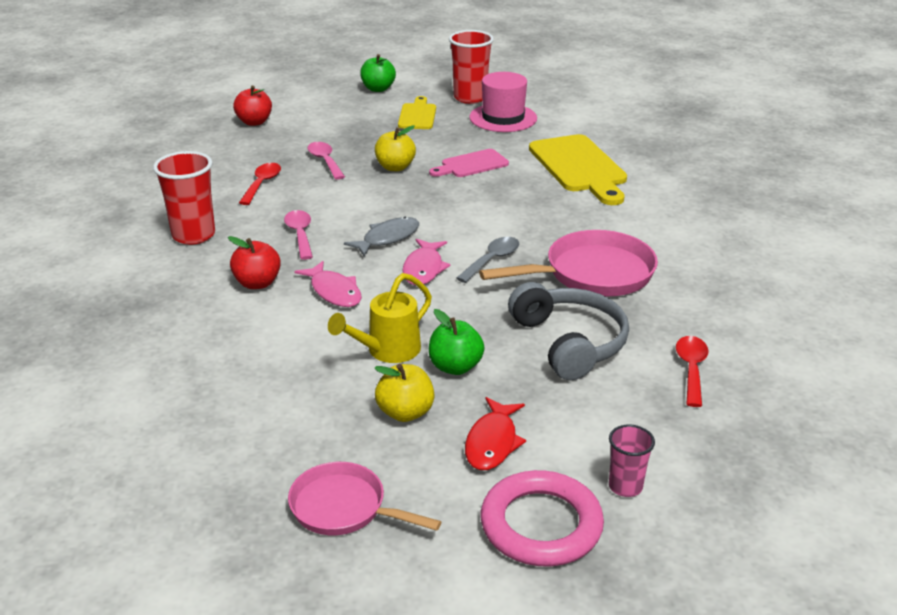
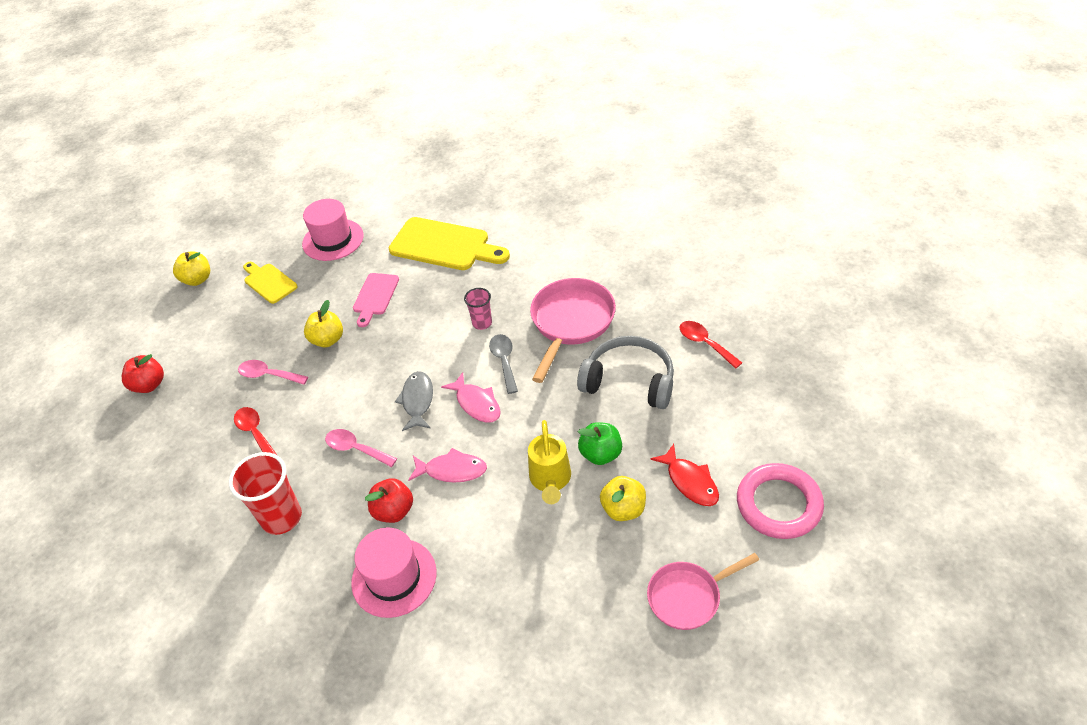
camera: 45 degrees left, 15 degrees up
(189, 316) = (394, 577): none -> pink hat
(378, 89) = (197, 279): green apple -> yellow apple
(470, 98) = (281, 238): red cup -> none
(625, 486) = (778, 444): pink cup -> pink cup (482, 323)

